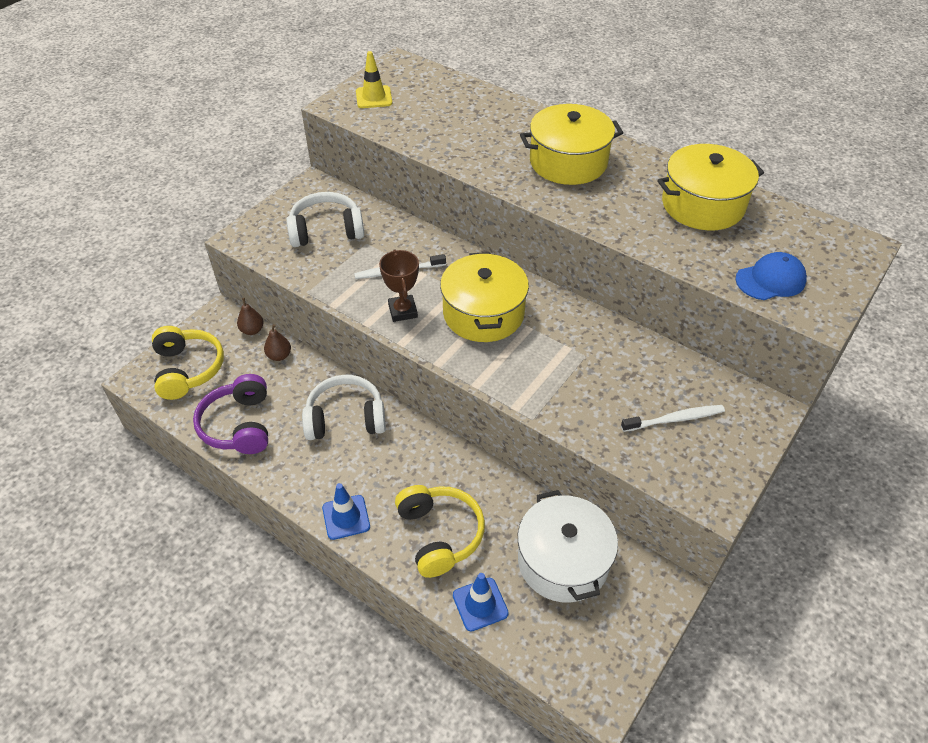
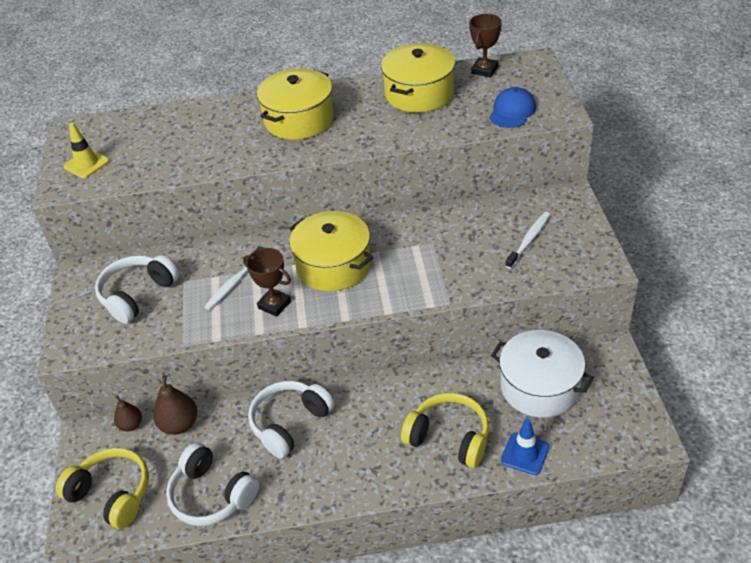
camera: 40 degrees left, 5 degrees down
(239, 425) = (212, 495): purple headphones -> white headphones
(279, 356) = (179, 424): brown pear -> brown pear, size x1.58
(346, 517) = (374, 482): blue traffic cone -> none
(797, 222) = (484, 70): none -> brown trophy

